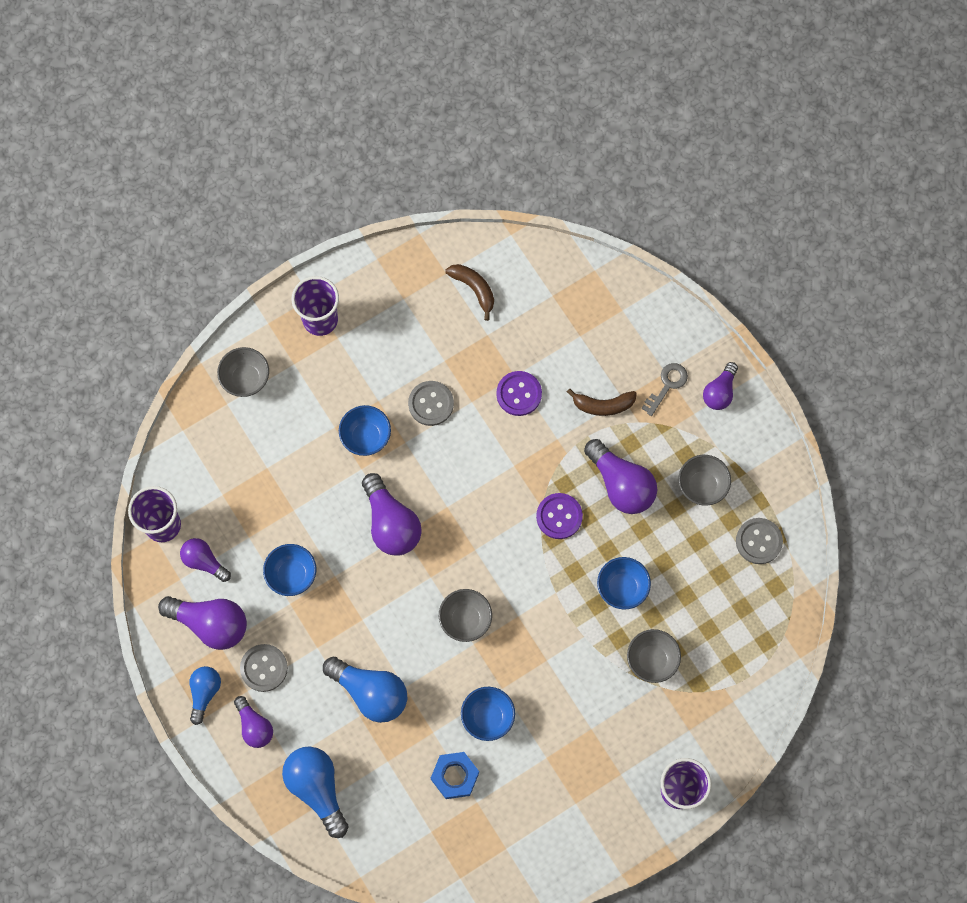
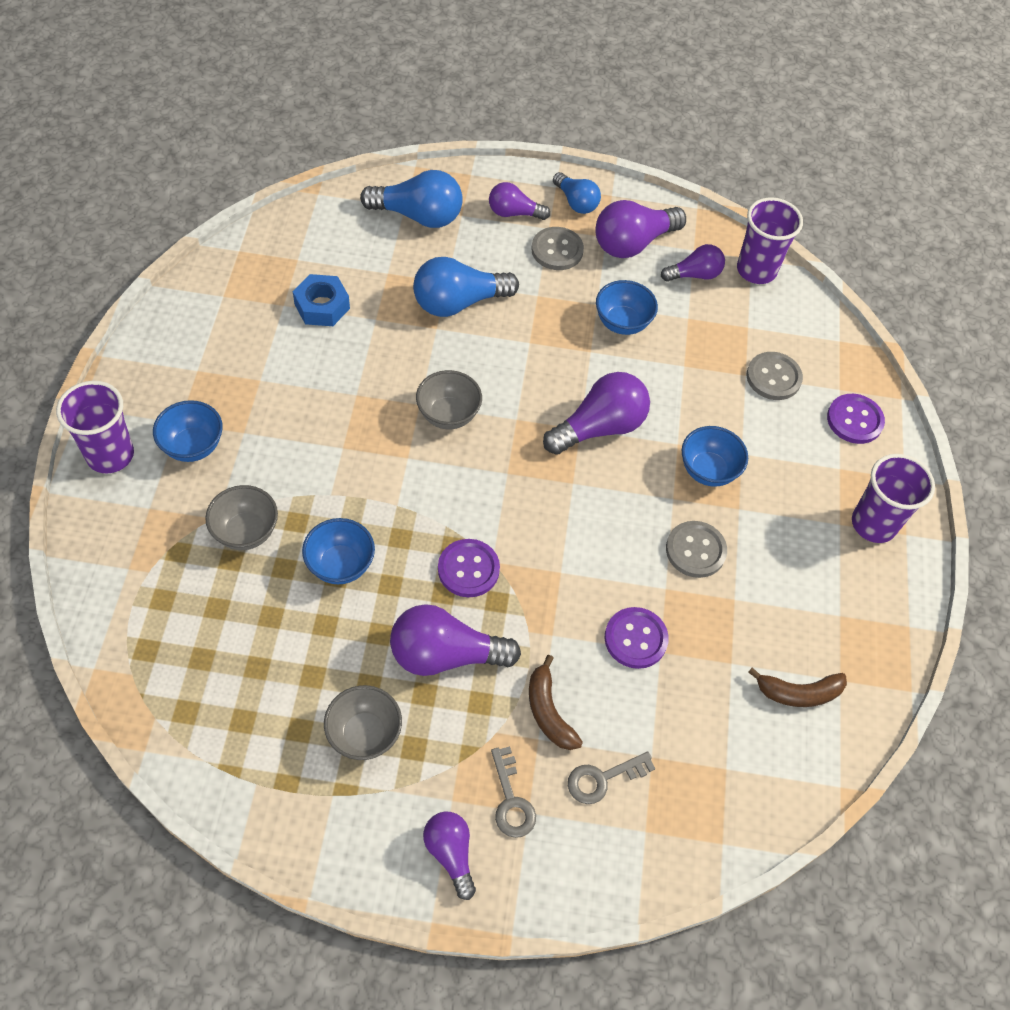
camera: 125 degrees right, 15 degrees down
(246, 379) = (854, 420): grey bowl -> purple button
(391, 523) = (599, 427): purple light bulb -> purple light bulb turned 135 degrees clockwise
(487, 717) = (344, 365): blue bowl -> blue bowl (193, 446)
(603, 405) = (548, 711): brown banana -> brown banana turned 60 degrees counterclockwise
(614, 350) = (602, 779): none -> grey key
(758, 541) = (248, 738): grey button -> grey button (773, 377)

